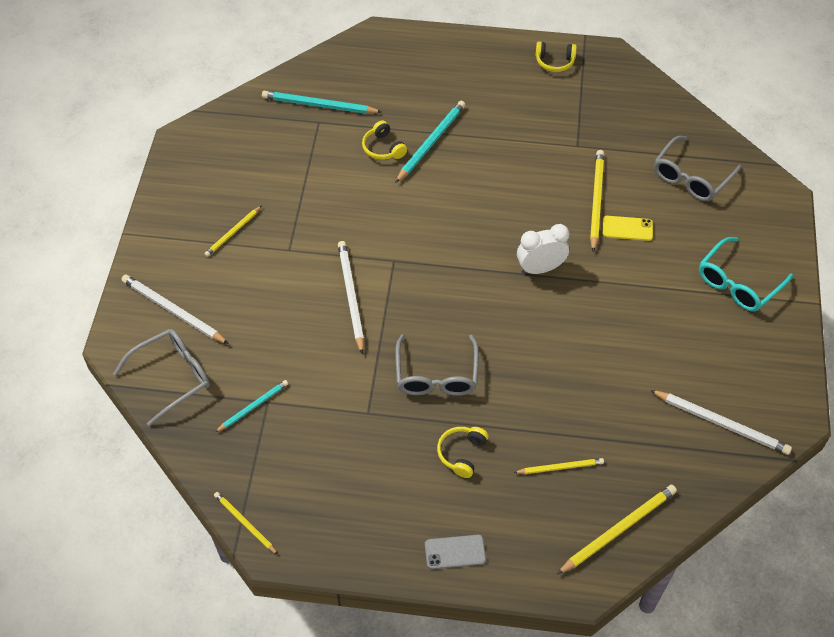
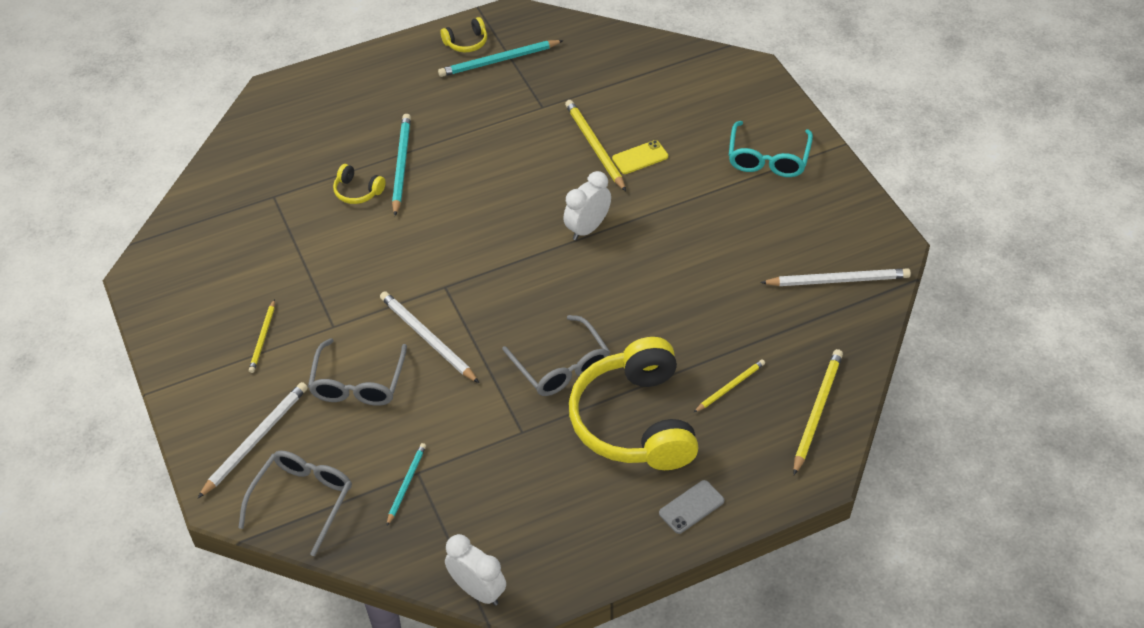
camera: 30 degrees left, 5 degrees down
(173, 311) = (256, 440): white pencil -> white pencil turned 120 degrees clockwise
(245, 523) = (478, 590): yellow pencil -> white clock
(319, 105) = (262, 181): turquoise pencil -> turquoise pencil (498, 61)
(462, 453) = (635, 421): yellow headphones -> yellow headphones, size x2.45
(691, 177) = (664, 89): grey glasses -> grey glasses (358, 383)

